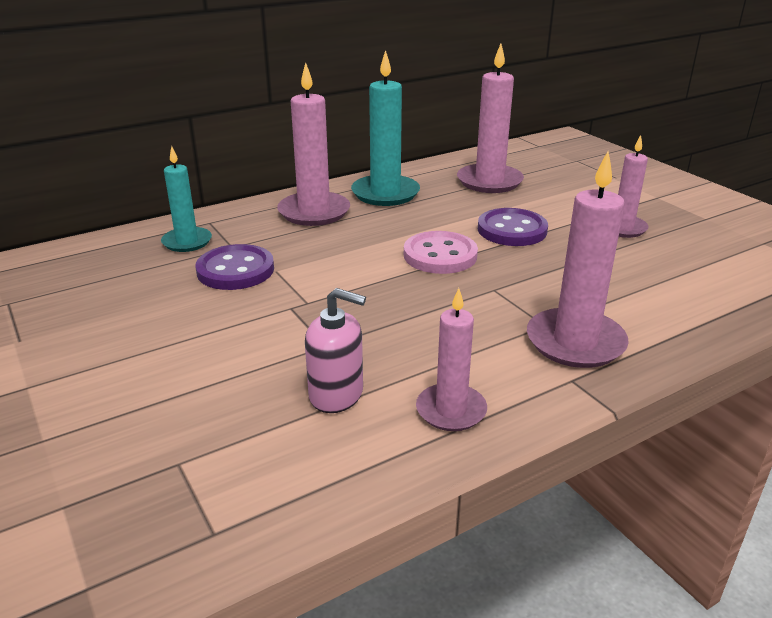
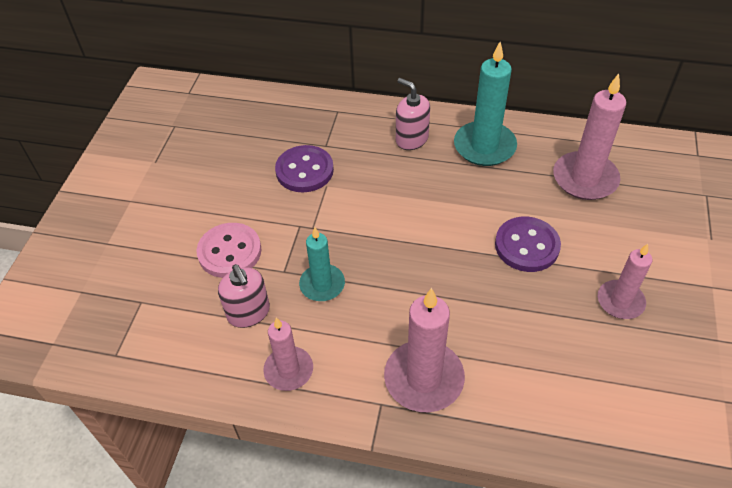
camera: 45 degrees right, 20 degrees up
(187, 242) = (305, 124): turquoise candle -> turquoise candle (322, 284)
(314, 212) = (411, 139): pink candle -> pink soap dispenser
(440, 255) = (441, 238): pink button -> pink button (229, 252)

